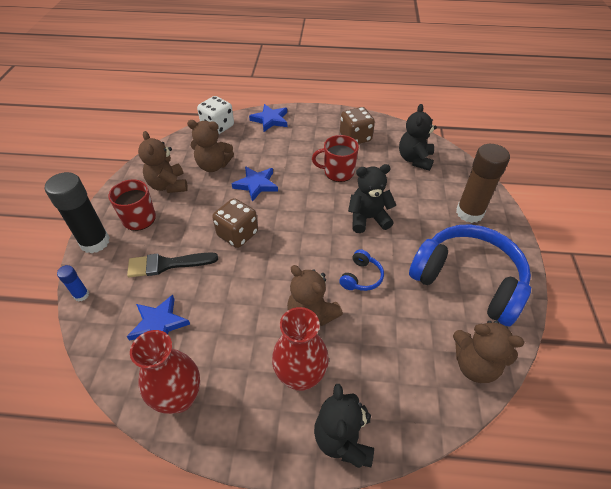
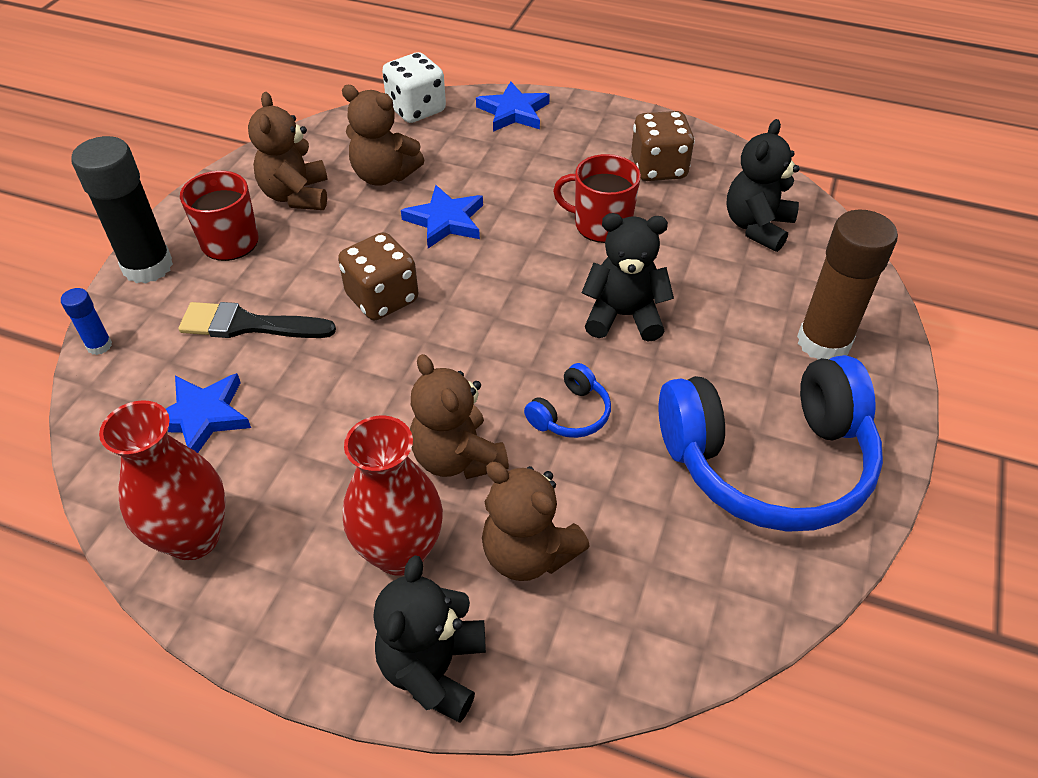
camera: 15 degrees right, 0 degrees up
(468, 280) = (768, 461): blue headphones -> blue headphones turned 120 degrees clockwise
(475, 365) = (718, 608): brown teddy bear -> brown teddy bear (528, 553)

